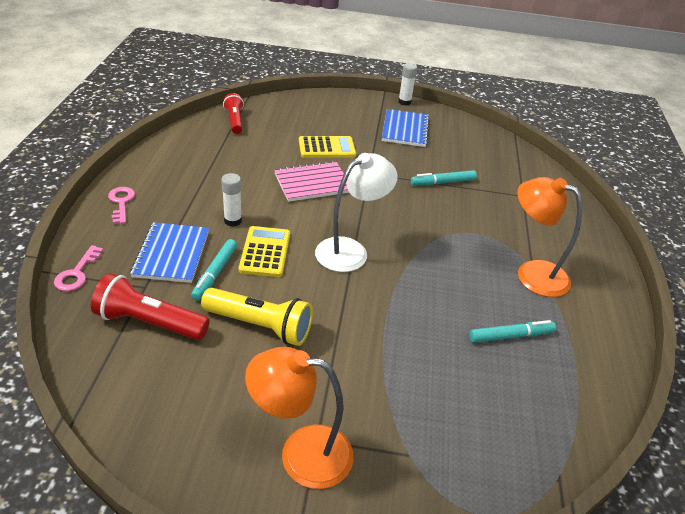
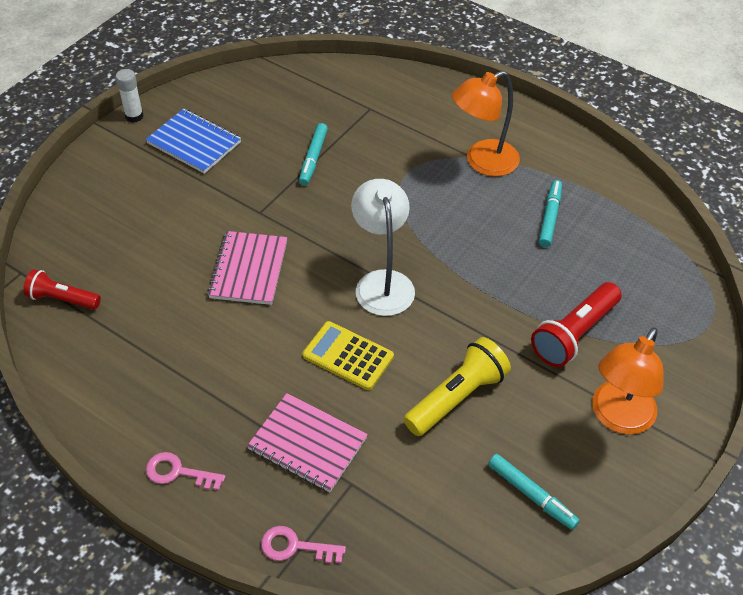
camera: 60 degrees left, 10 degrees up
(77, 273) = (295, 547): pink key -> pink key turned 150 degrees clockwise
(149, 322) = (409, 492): red flashlight -> red flashlight (574, 334)
(172, 254) = (307, 444): blue notebook -> pink notebook
(215, 273) = (361, 412): turquoise marker -> turquoise marker (531, 495)
(233, 221) = (278, 368): white glue stick -> none
(327, 148) = (186, 229): yellow calculator -> none

